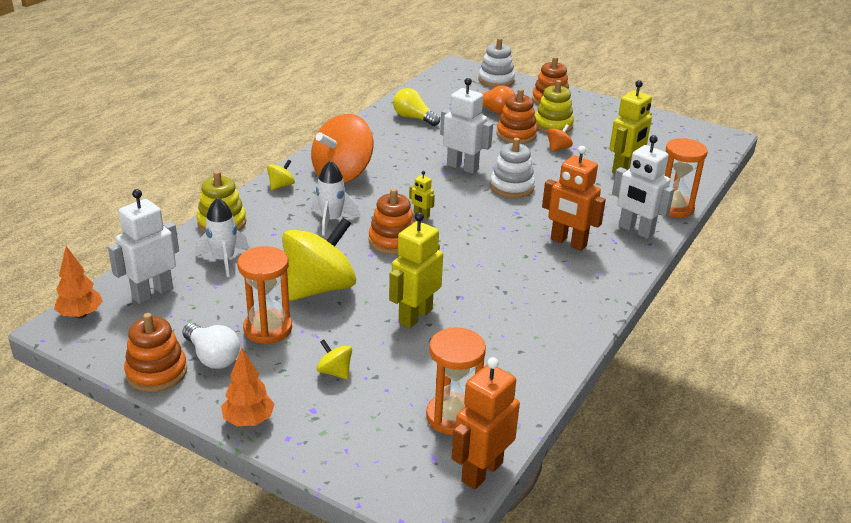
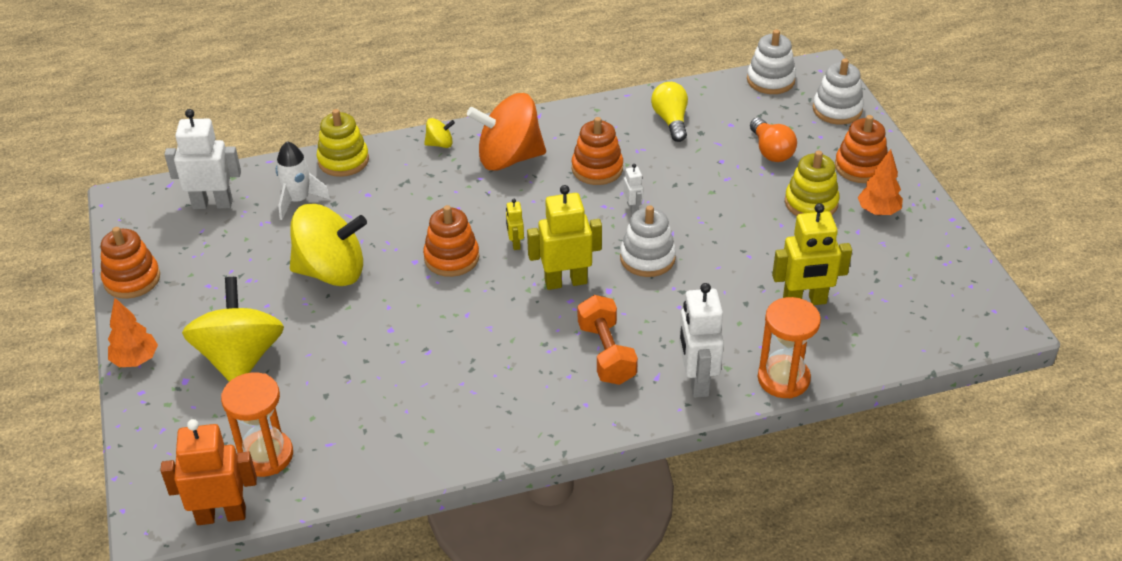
camera: 45 degrees right, 10 degrees up
(81, 315) = (147, 196): orange tree -> orange tree (878, 211)
(212, 357) = (180, 289): white light bulb -> none
(268, 329) = (246, 287): orange hourglass -> none
(331, 220) = (431, 206): white rocket -> none
(335, 372) = (240, 358): yellow spinning top -> yellow spinning top, size x2.35
(415, 316) = (365, 346): yellow robot -> yellow robot (565, 281)
(438, 80) = (770, 80): none -> white stacking toy
(462, 167) = (633, 208): white robot -> white robot, size x0.48
(516, 135) = (749, 195): orange stacking toy -> orange stacking toy (597, 169)
(558, 148) = (770, 236): orange spinning top -> none
(568, 242) = (606, 353): orange robot -> orange dumbbell

